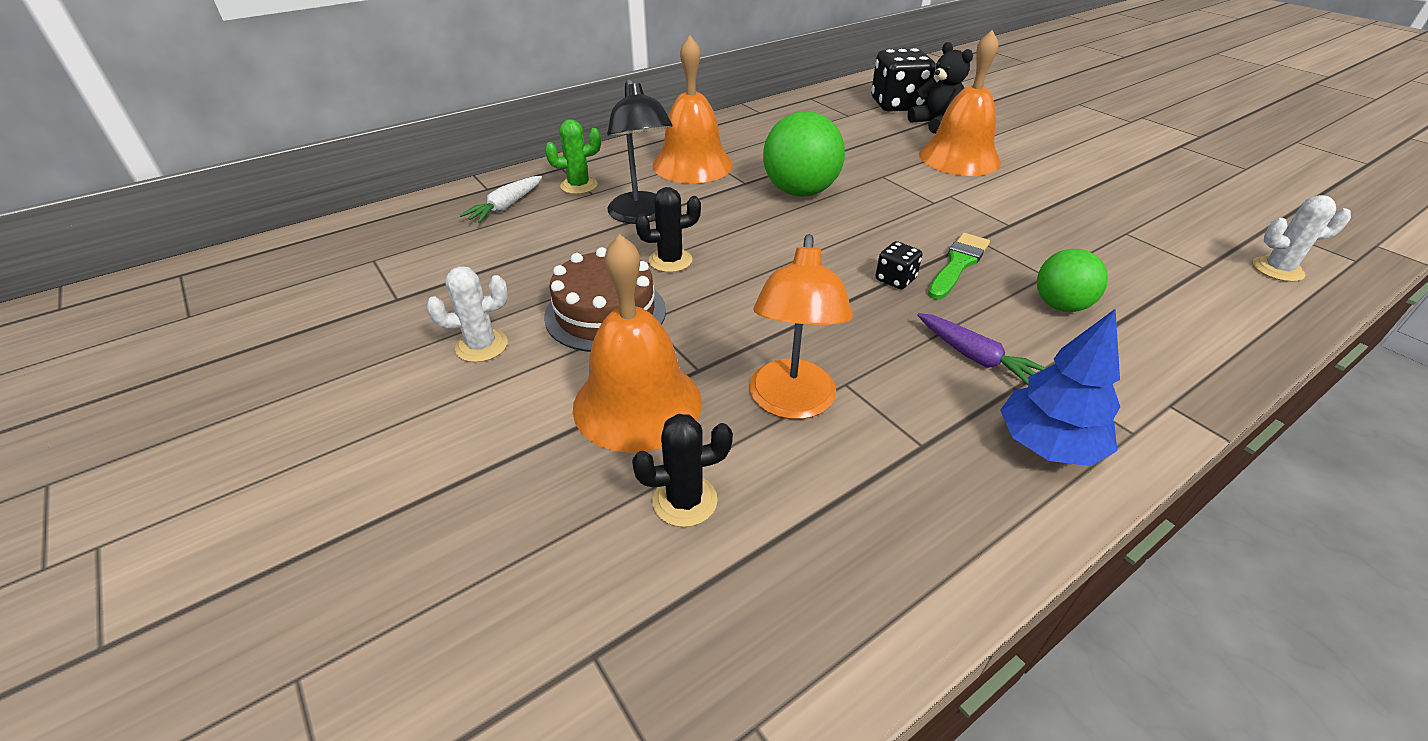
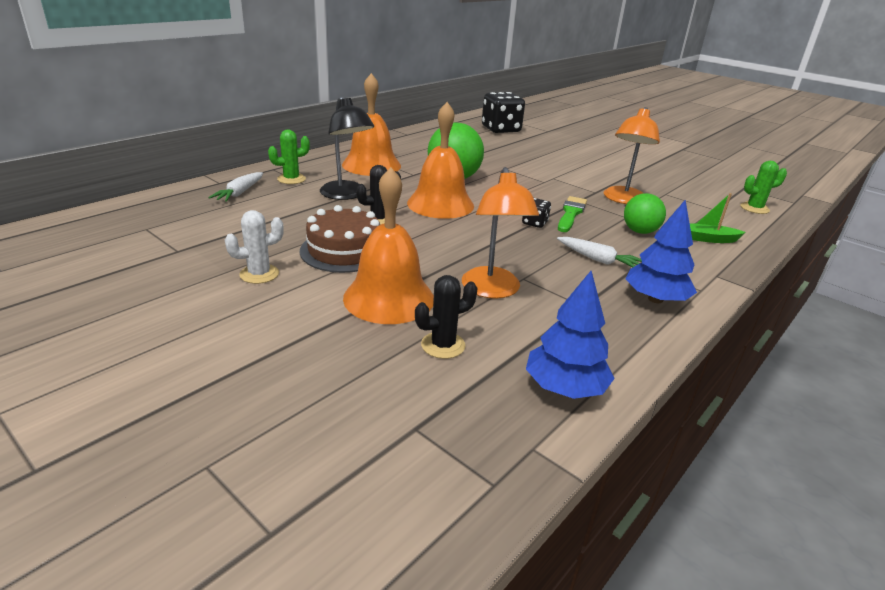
camera: 15 degrees left, 10 degrees down
(843, 610) = (565, 388): none -> blue tree
(936, 124) = (530, 139): black teddy bear -> none
(959, 158) = (551, 157): orange bell -> orange bell (440, 204)
(975, 357) = (598, 260): purple carrot -> white carrot
(1051, 242) = (623, 200): none -> orange lamp
(1175, 328) = (708, 239): none -> green boat
(1277, 269) = (754, 208): white cactus -> green cactus

